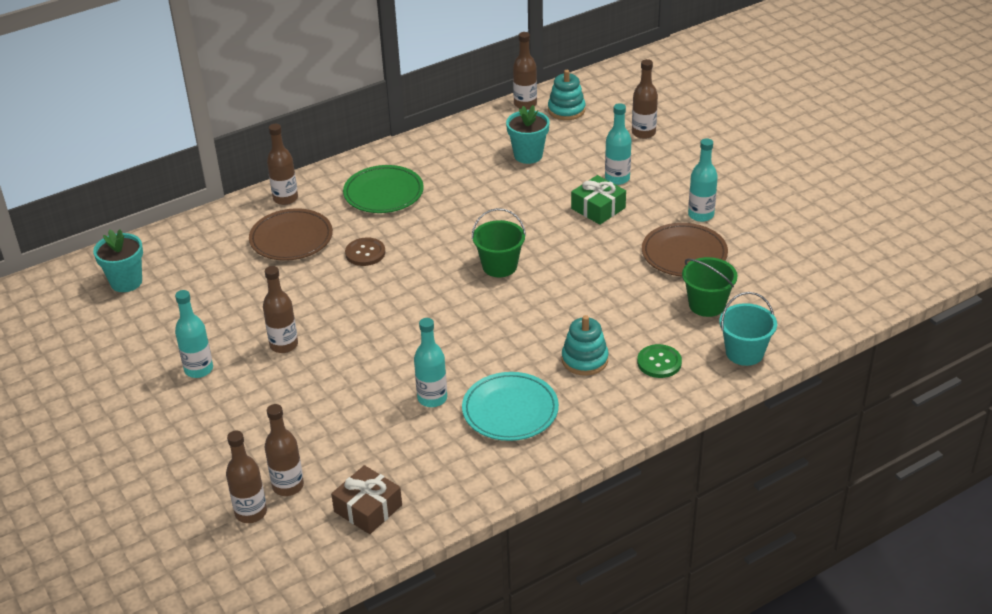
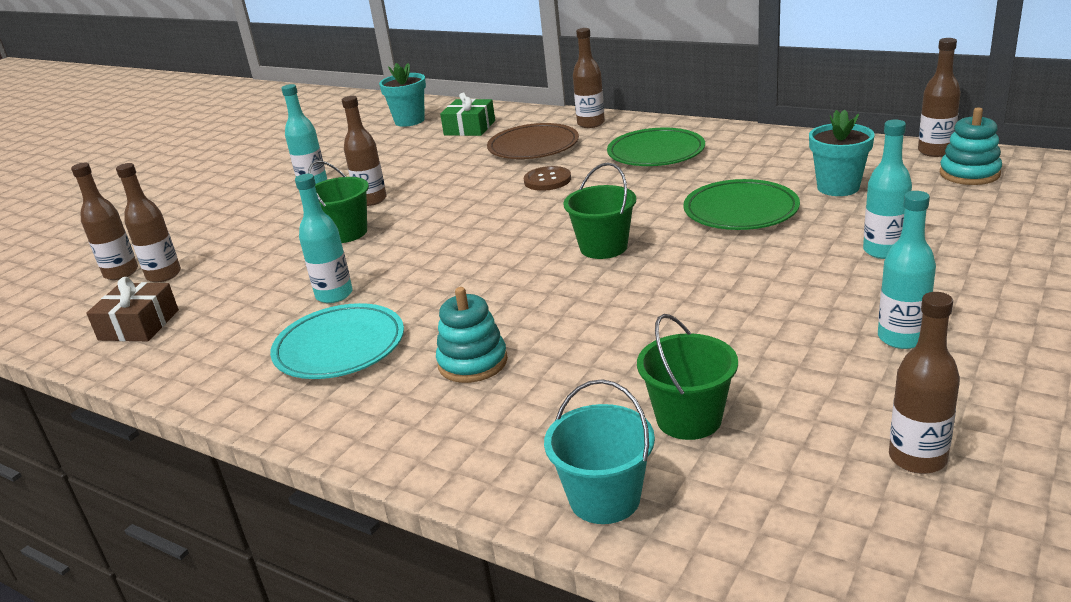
camera: 65 degrees right, 10 degrees down
(332, 372) = (346, 233): none -> green bucket
(514, 199) = (740, 211): none -> green plate
(598, 208) = (799, 262): green gift -> green gift (469, 128)
(643, 133) = (1018, 231): brown bottle -> brown bottle (917, 458)
(659, 362) = (513, 423): green button -> none
(684, 254) = (787, 357): brown plate -> none

